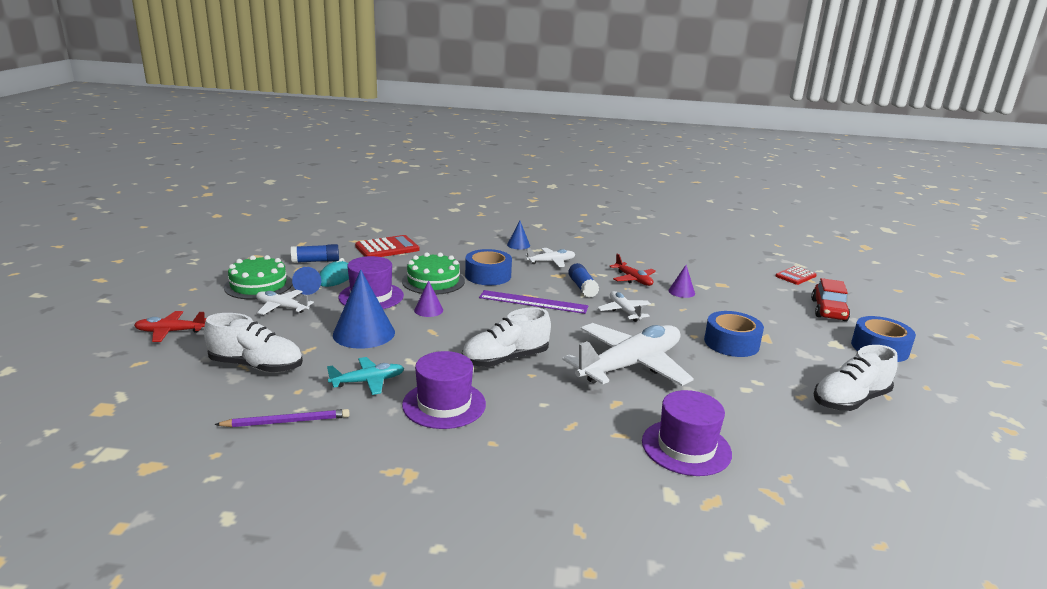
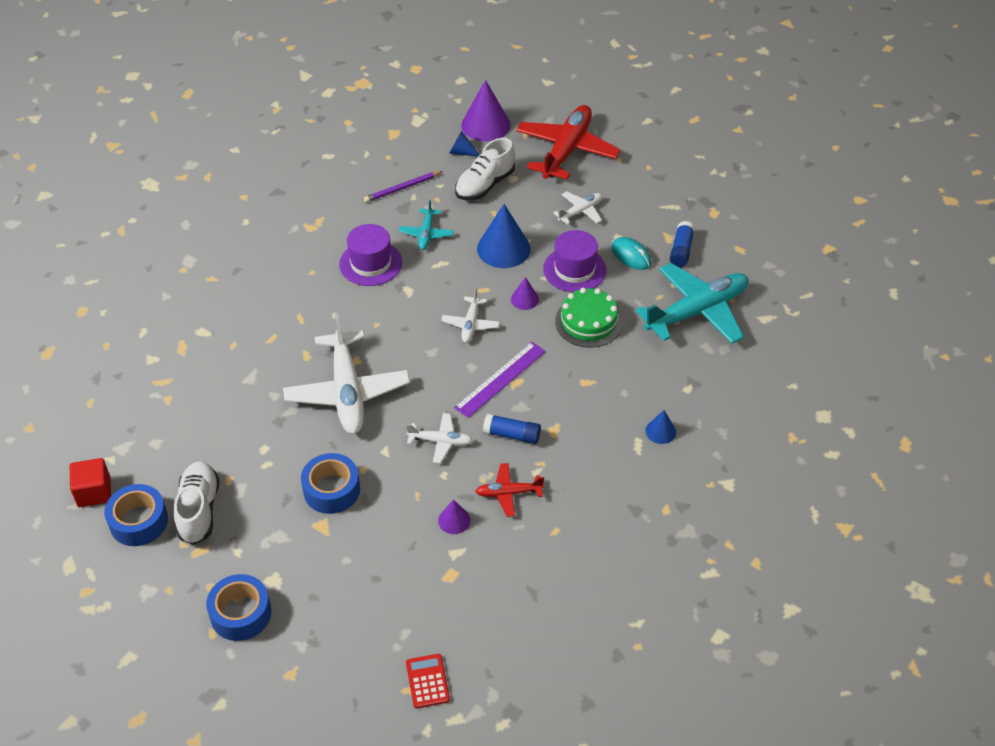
camera: 120 degrees right, 25 degrees up
(120, 393) = (485, 125): none -> purple cone
(170, 332) = (567, 150): red plane -> red plane, size x2.07
(258, 285) = (637, 205): green cake -> none
(286, 421) = (402, 188): purple pencil -> purple pencil turned 45 degrees clockwise
(308, 289) = (612, 233): blue cone -> blue cone (461, 152)
(387, 248) = (697, 311): red calculator -> turquoise plane
(488, 275) = (581, 369): blue tape -> blue tape (139, 521)
(505, 359) = (408, 317): white shoe -> none
(551, 262) = (593, 440): white plane -> white plane (470, 324)
(686, 447) = (233, 365): purple hat -> none
(828, 310) = (332, 638): red car -> none
(946, 476) = (94, 492): none -> red cube

